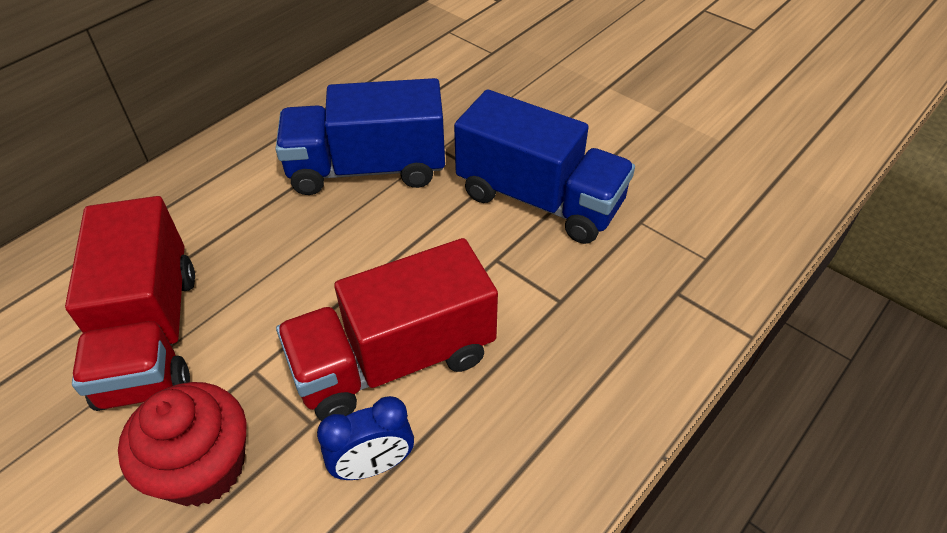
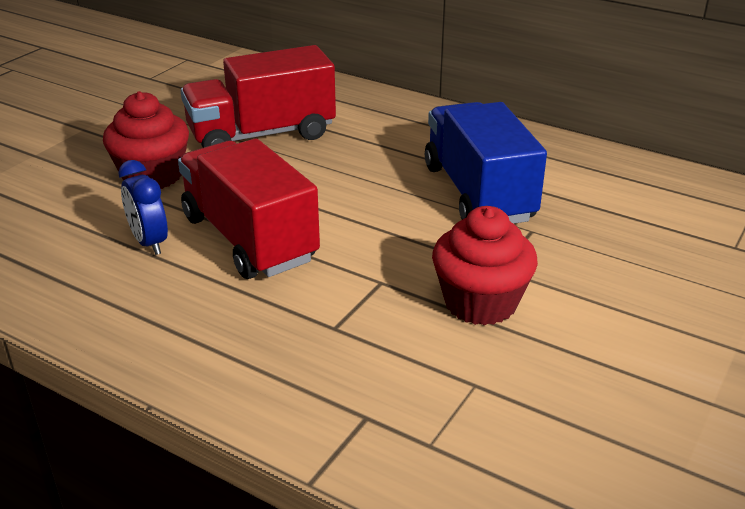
camera: 80 degrees right, 15 degrees down
(539, 199) = (480, 303): blue truck -> red cupcake

